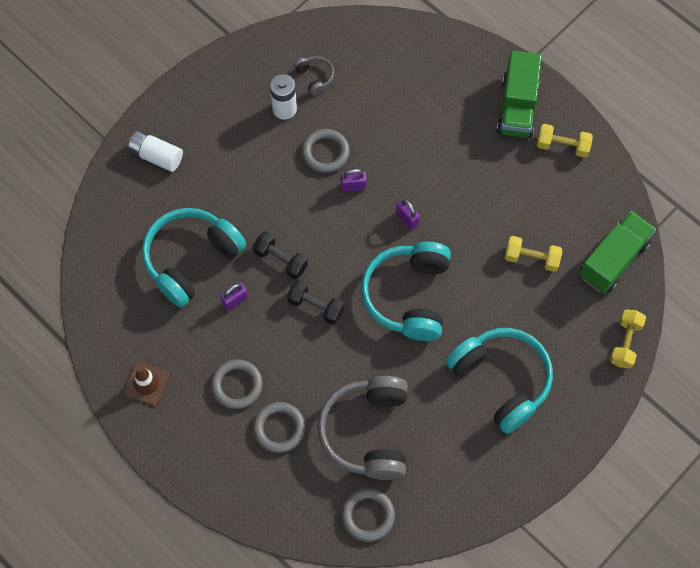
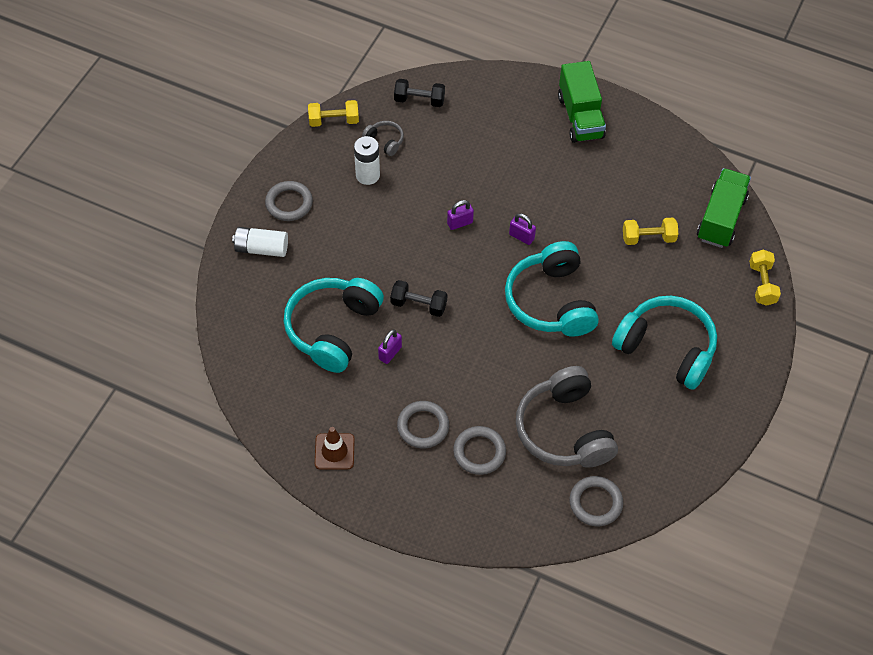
camera: 20 degrees left, 10 degrees down
(316, 306) = (468, 335): black dumbbell -> black dumbbell (419, 100)
(325, 152) = (422, 202): grey ring -> grey ring (289, 203)
(562, 146) = (634, 138): yellow dumbbell -> yellow dumbbell (334, 120)

